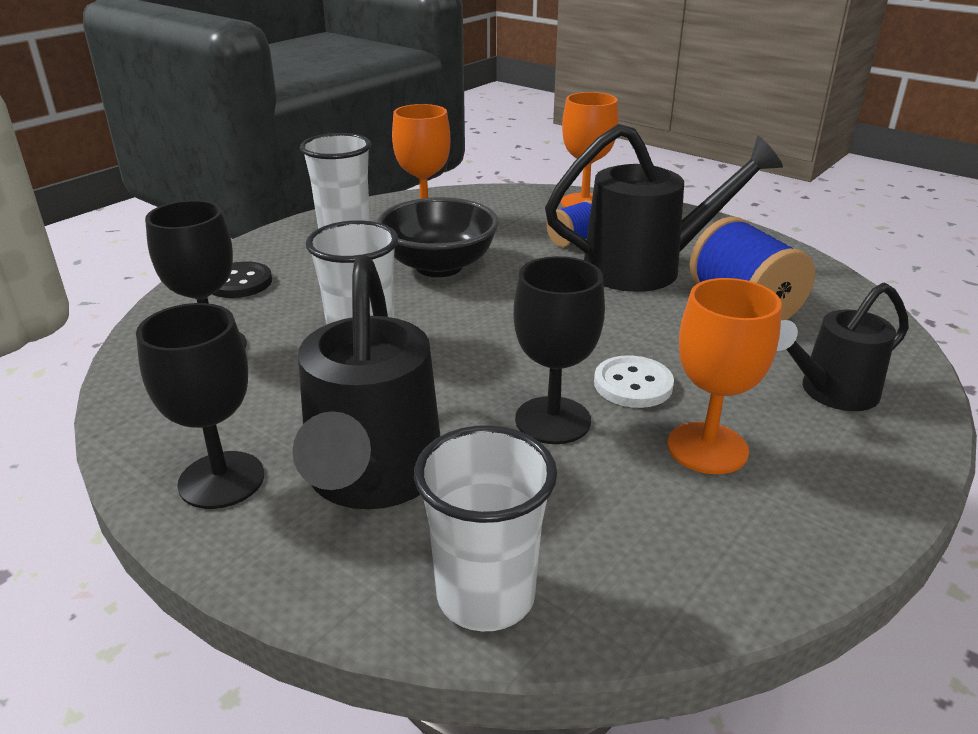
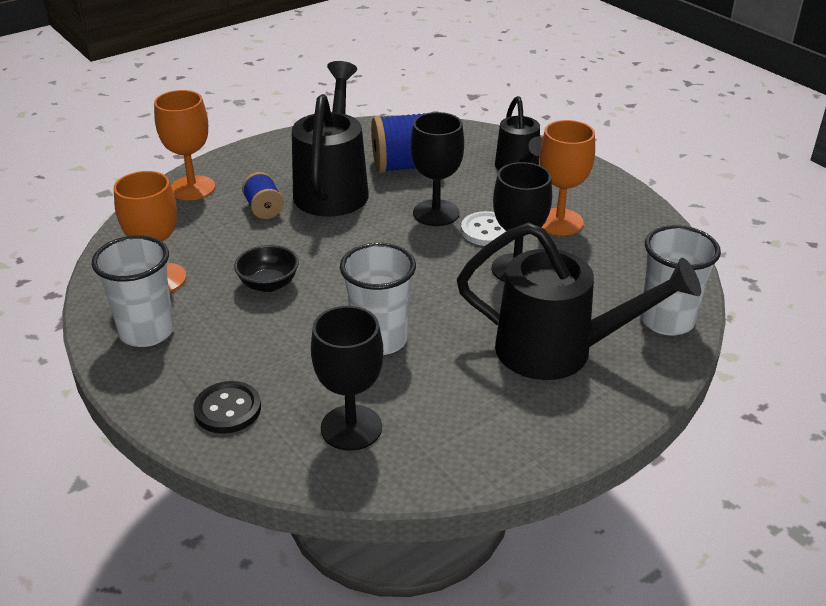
camera: 75 degrees left, 5 degrees up
(221, 480) = (544, 421): black goblet -> black goblet (436, 213)
(439, 266) = (268, 284): black bowl -> black bowl, size x0.58

